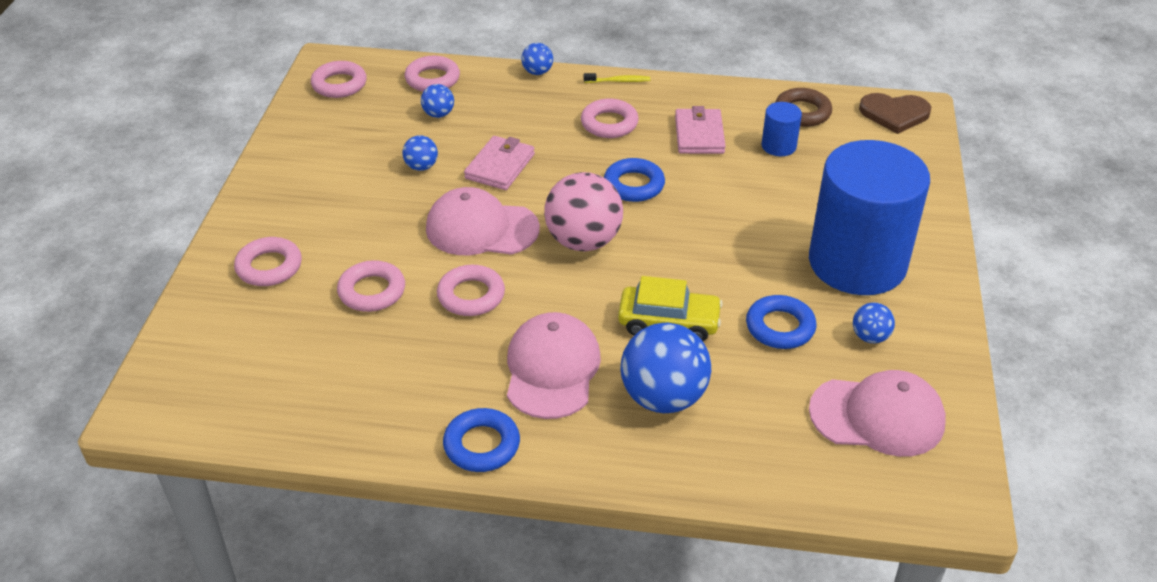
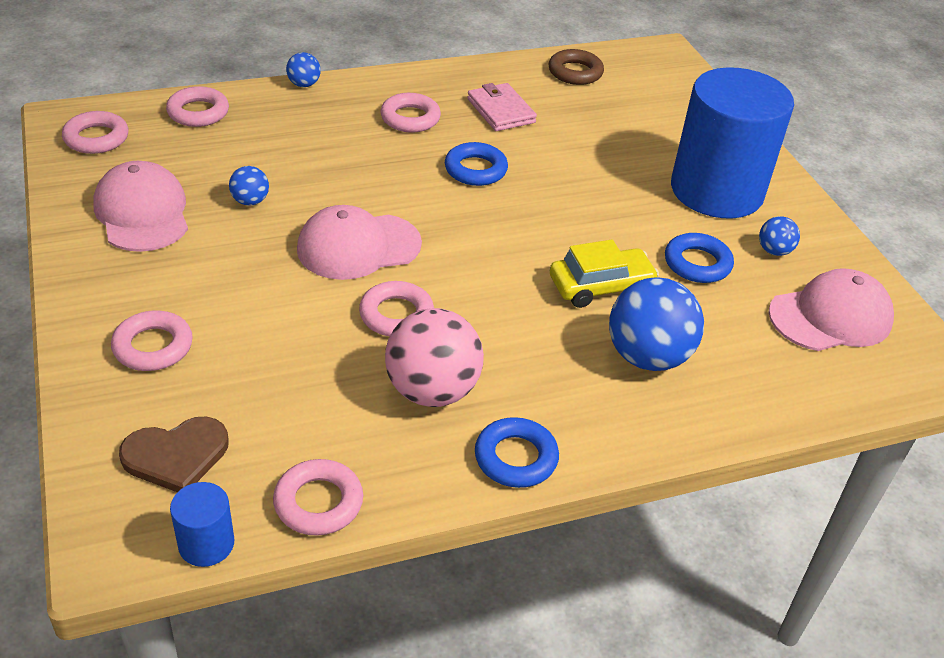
camera: 30 degrees left, 0 degrees up
(372, 291) = (289, 340): pink ring -> pink ring (318, 502)
(438, 114) = (230, 145): blue ball -> none
(500, 166) = (332, 182): pink wallet -> none
(552, 369) = (528, 362): pink cap -> pink cap (142, 213)
(583, 241) = (467, 233): pink ball -> pink ball (432, 391)
(618, 81) = (390, 77): yellow toothbrush -> none
(778, 146) = (577, 106): blue cylinder -> blue cylinder (206, 544)
(894, 114) = (651, 58): brown heart -> brown heart (176, 456)

